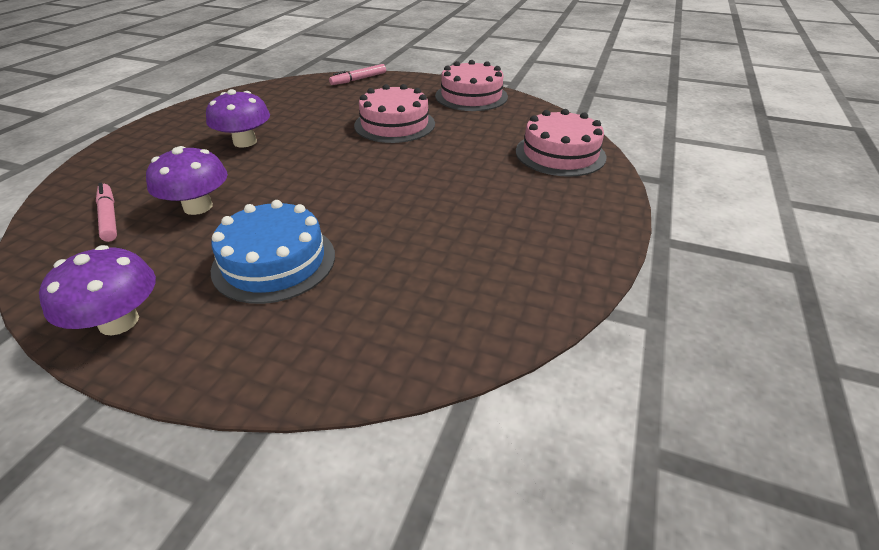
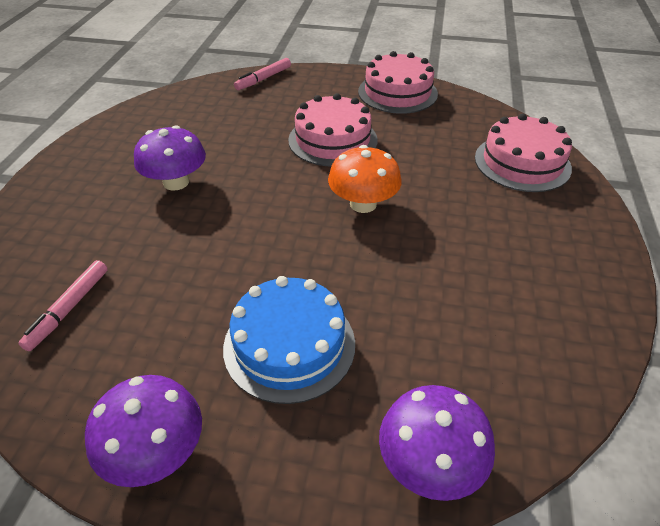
camera: 10 degrees left, 5 degrees up
(109, 217) = (69, 309): pink marker -> pink marker turned 120 degrees counterclockwise
(198, 207) = (167, 281): purple mushroom -> purple mushroom (429, 463)
(396, 170) = (363, 204): none -> orange mushroom

